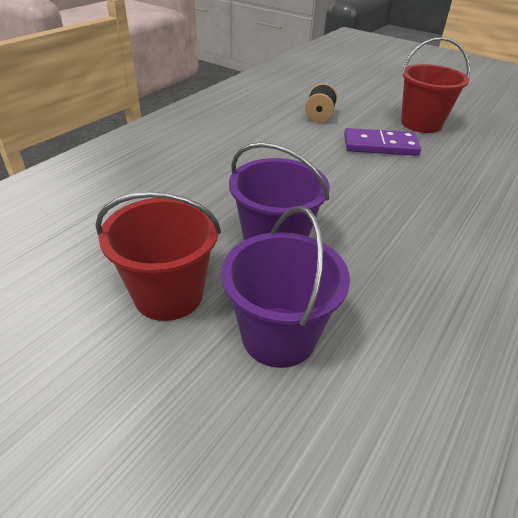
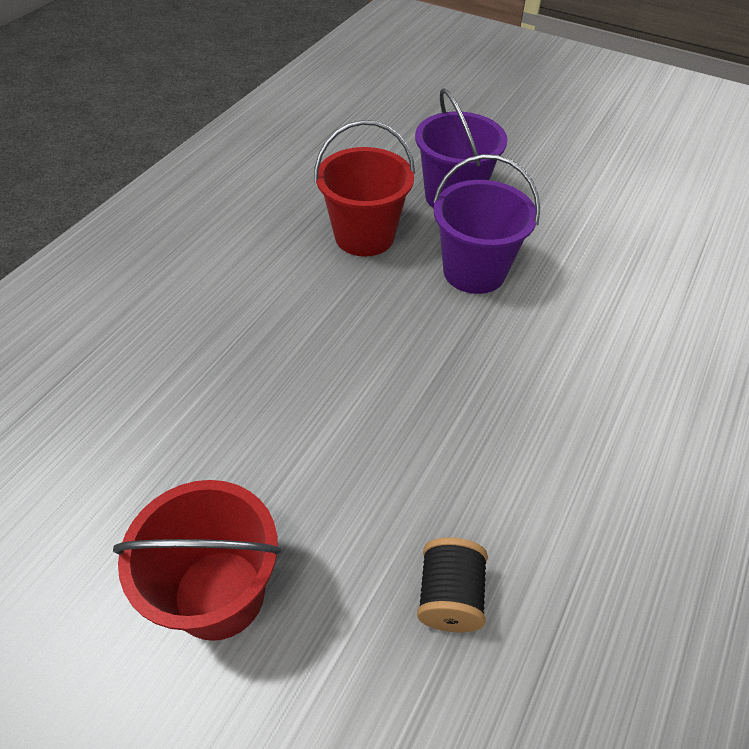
camera: 175 degrees right, 10 degrees up
(168, 294) = (551, 218): red bucket -> red bucket (364, 236)
(380, 145) = (329, 485): purple domino -> none

